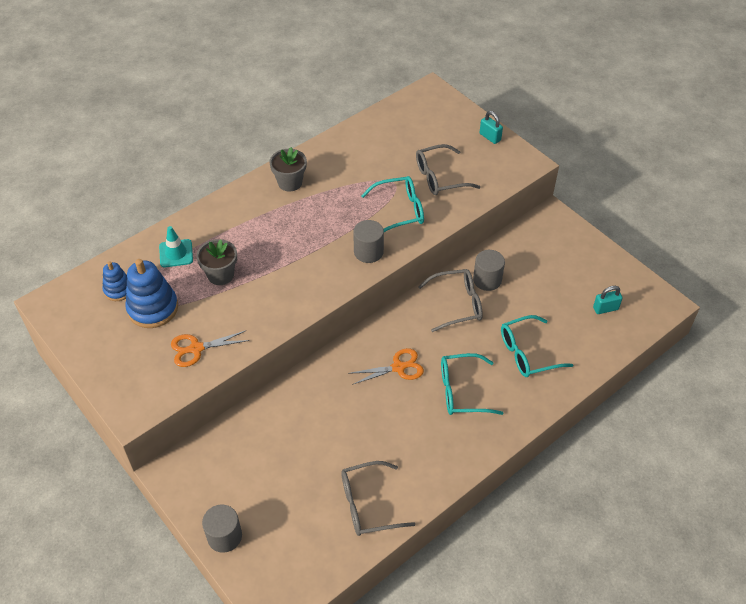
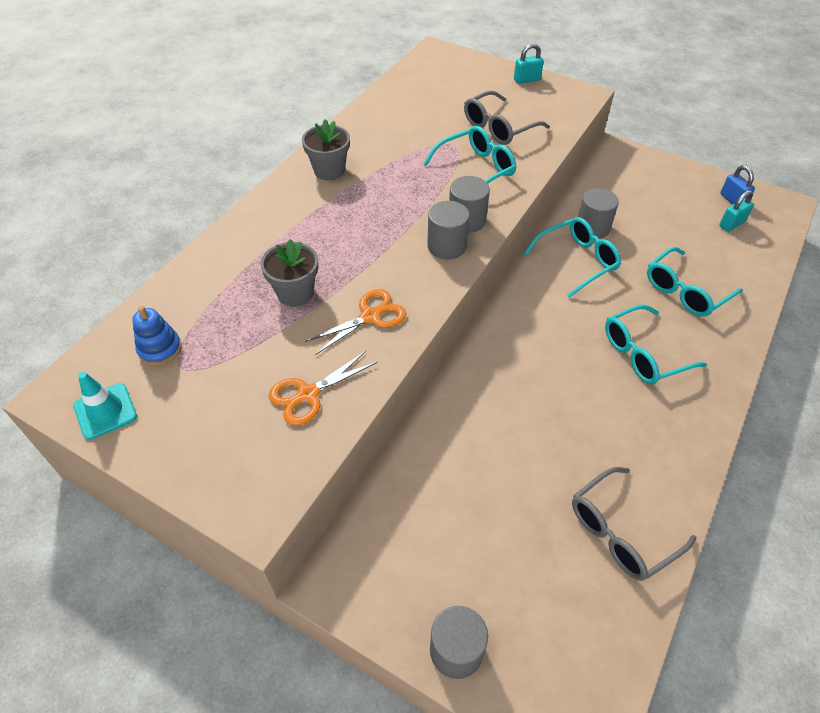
camera: 20 degrees left, 0 degrees up
(153, 308) = (221, 359): blue stacking toy -> none
(176, 253) = (222, 283): turquoise traffic cone -> turquoise traffic cone (105, 411)
(342, 268) = (447, 246): none -> grey cylinder
(398, 367) = (554, 348): orange scissors -> orange scissors (370, 316)
(457, 304) = (577, 261): grey glasses -> turquoise glasses
(490, 137) = (527, 80): turquoise padlock -> turquoise padlock turned 45 degrees counterclockwise
(622, 287) = (732, 200): none -> blue padlock

